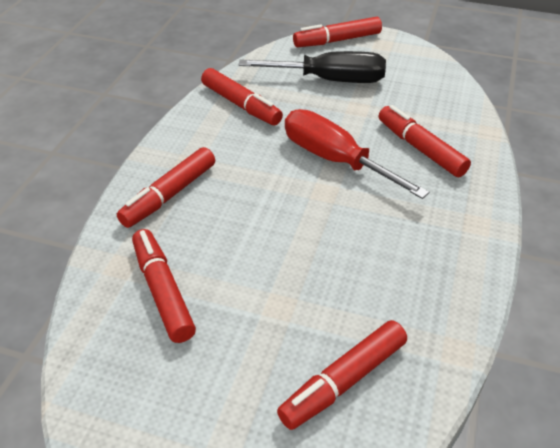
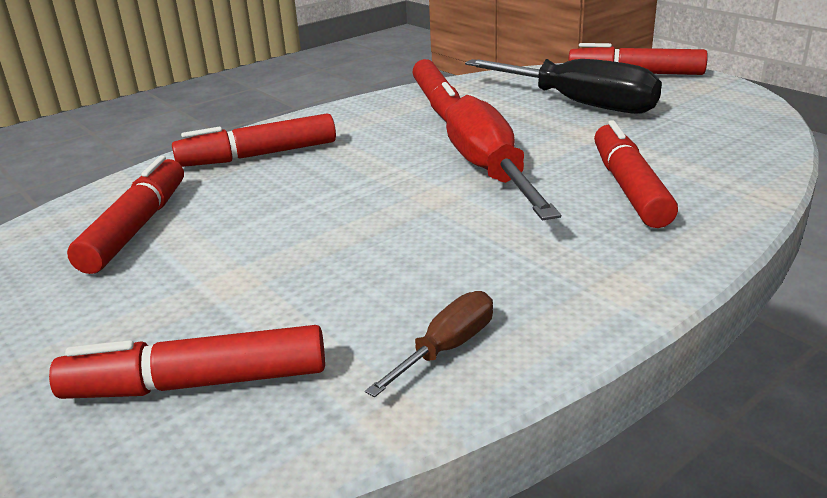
camera: 35 degrees right, 15 degrees down
(438, 299) = (447, 348): none -> brown screwdriver

